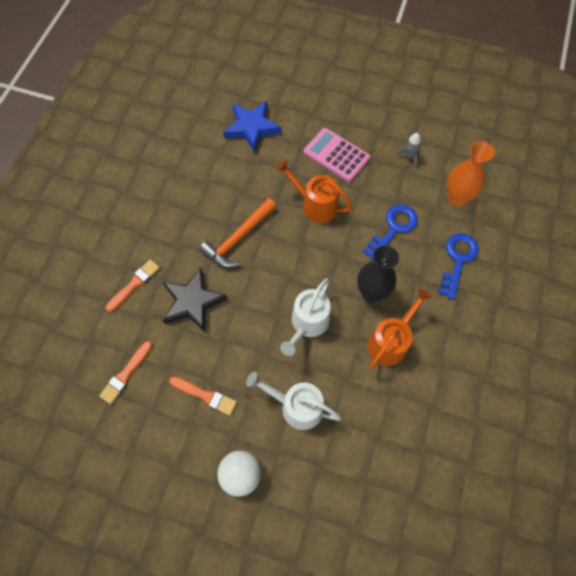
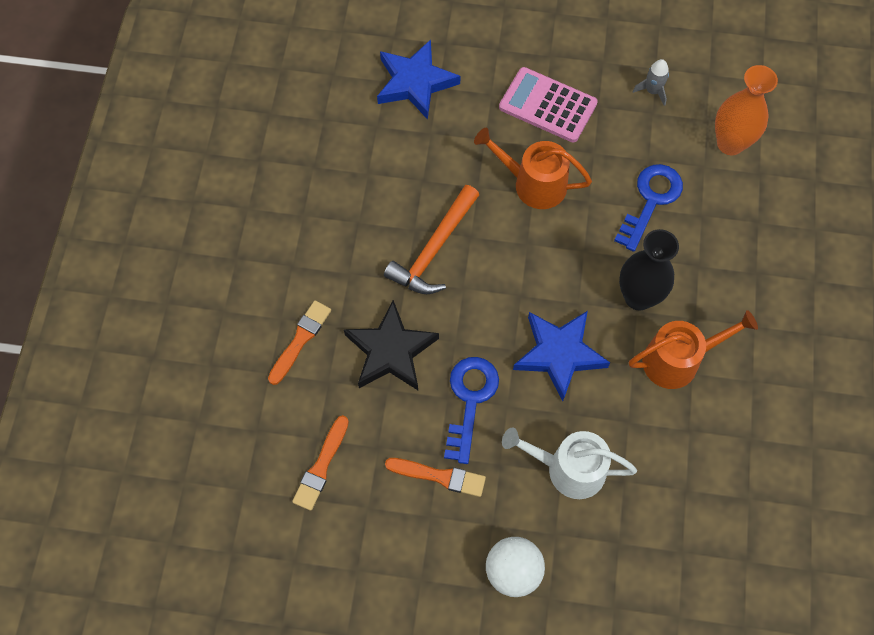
camera: 10 degrees left, 0 degrees up
(308, 323) = (559, 354): white watering can -> blue star
(390, 342) = (677, 360): orange watering can -> orange watering can turned 45 degrees clockwise
(457, 260) = (748, 231): blue key -> blue key (470, 400)

